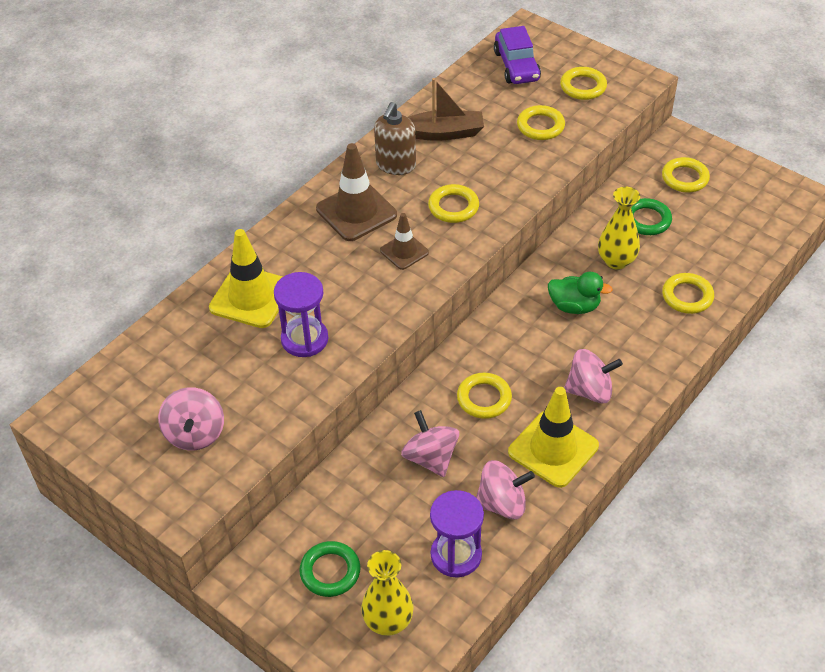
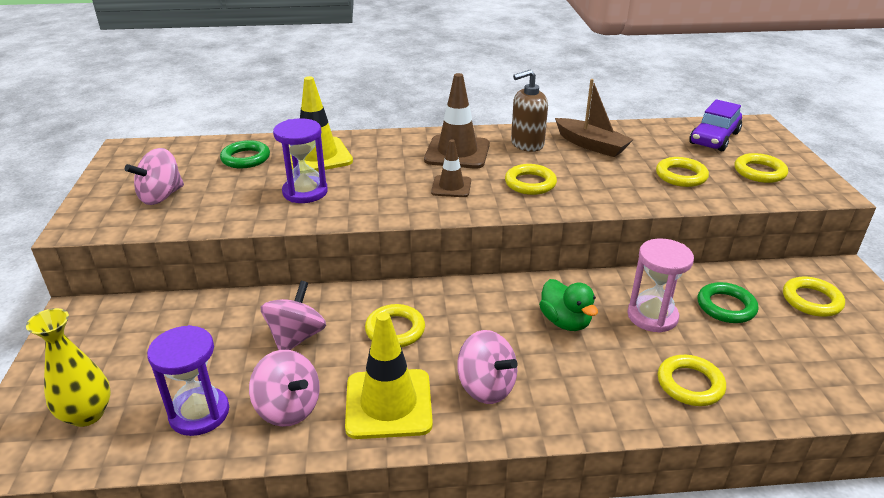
camera: 45 degrees right, 15 degrees down
(330, 571) = (120, 351): green ring -> green ring (246, 158)
(616, 261) = (652, 316): yellow vase -> pink hourglass

